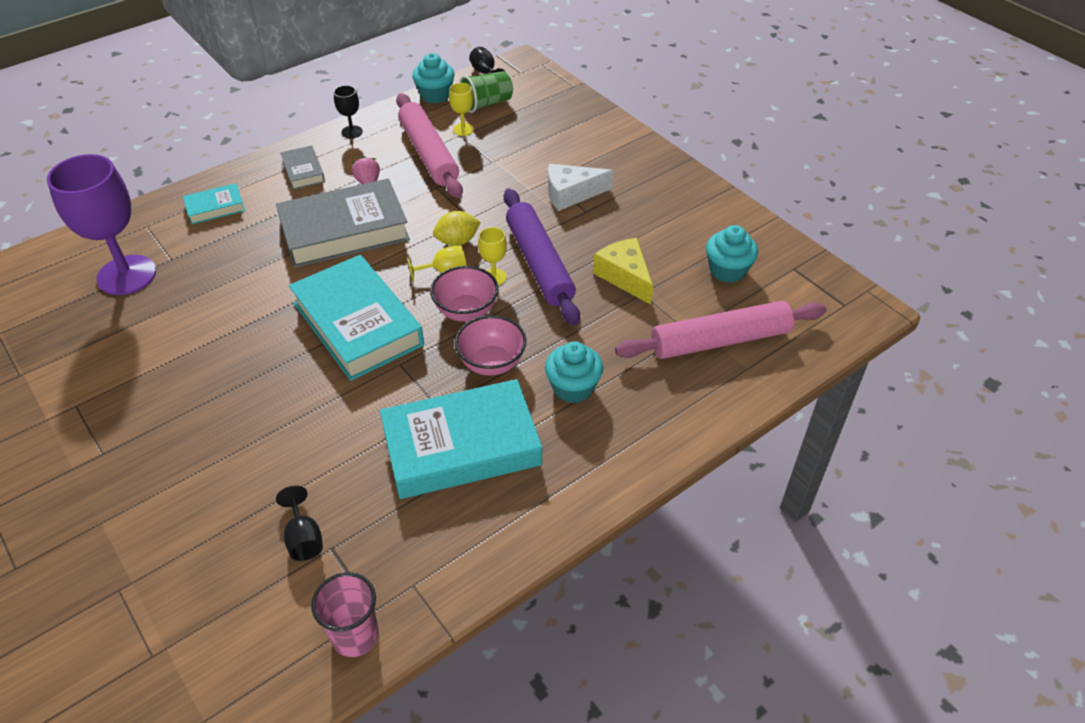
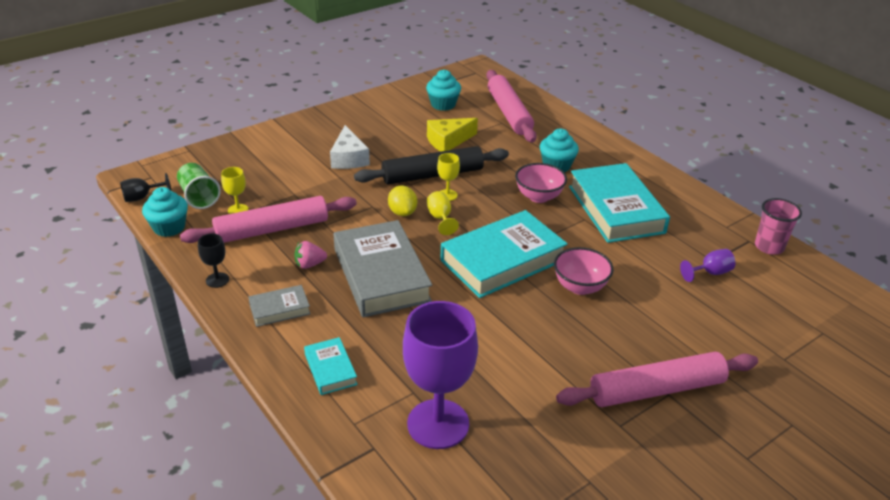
camera: 90 degrees left, 10 degrees down
(112, 443) = (656, 389): none -> pink rolling pin
(304, 538) = (710, 273): black goblet -> purple goblet
(466, 311) = (486, 208): pink bowl -> pink bowl (580, 287)
(539, 264) = (432, 175): purple rolling pin -> black rolling pin

